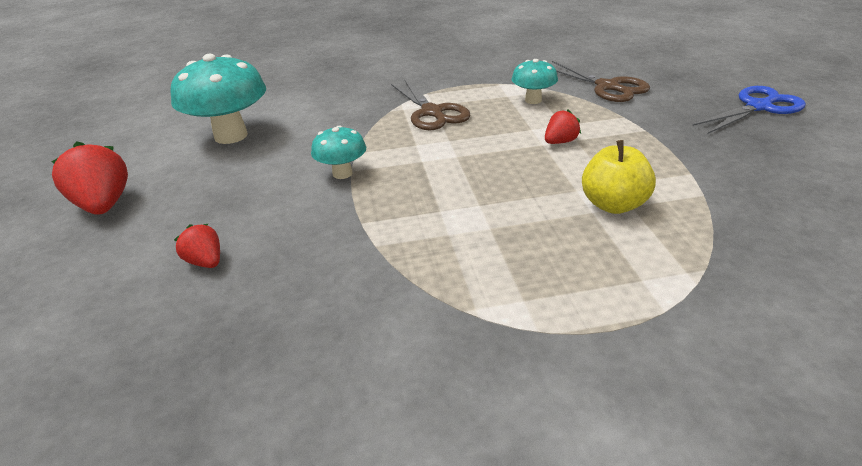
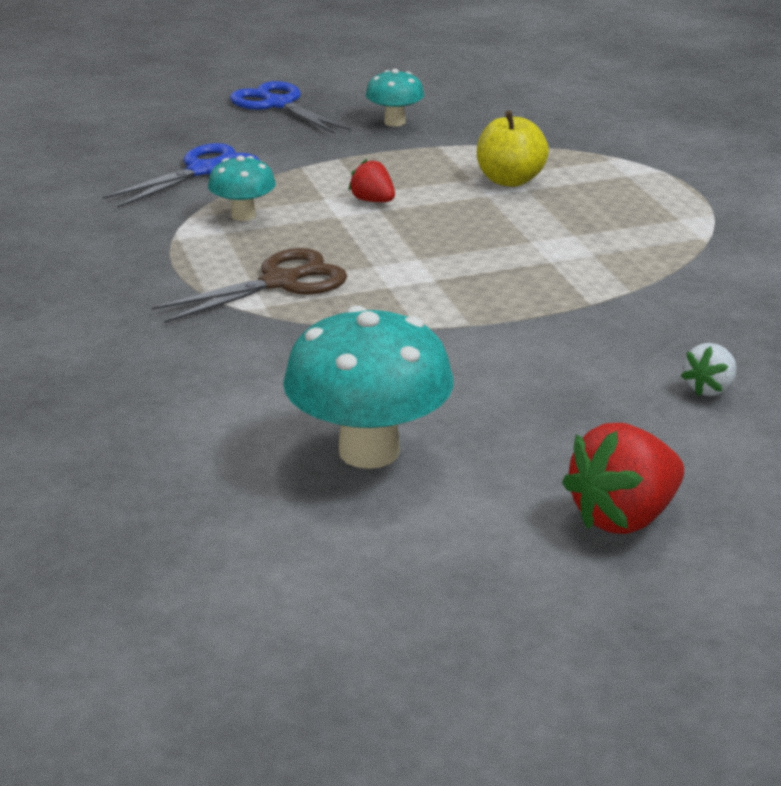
camera: 100 degrees left, 5 degrees down
(205, 262) = (709, 389): red strawberry -> white strawberry
(342, 173) = (479, 330): turquoise mushroom -> turquoise mushroom (394, 122)
(607, 87) = (204, 171): brown scissors -> blue scissors

